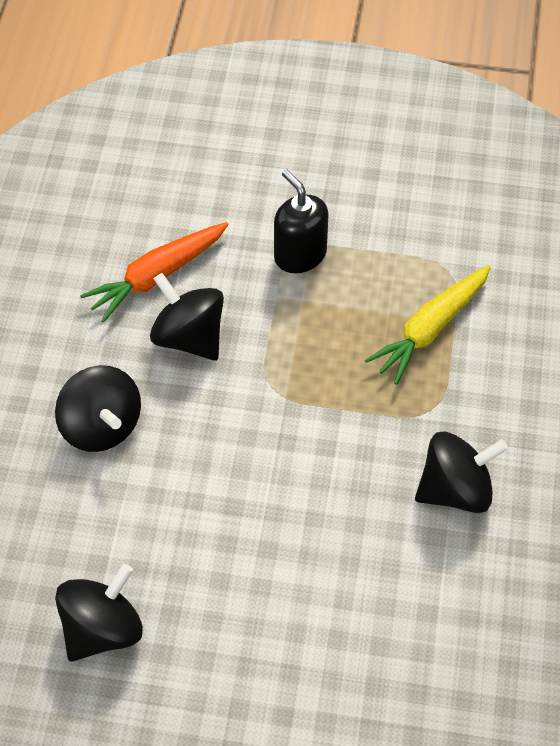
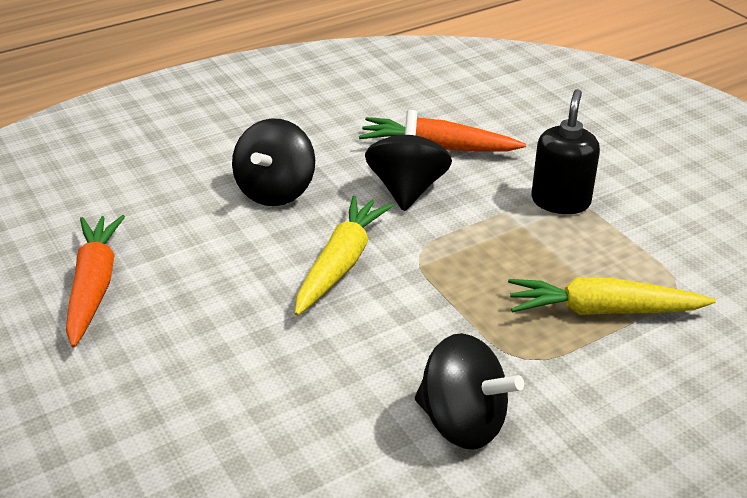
camera: 50 degrees right, 20 degrees down
(102, 629) = (94, 286): black spinning top -> orange carrot
(235, 445) = (341, 263): none -> yellow carrot

